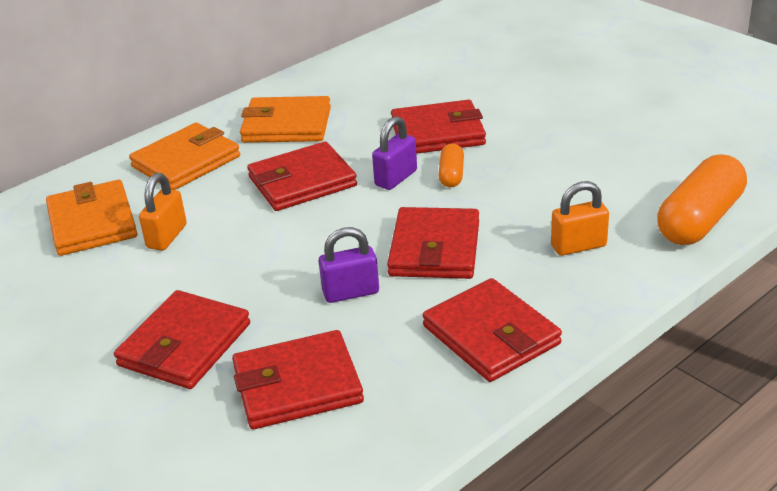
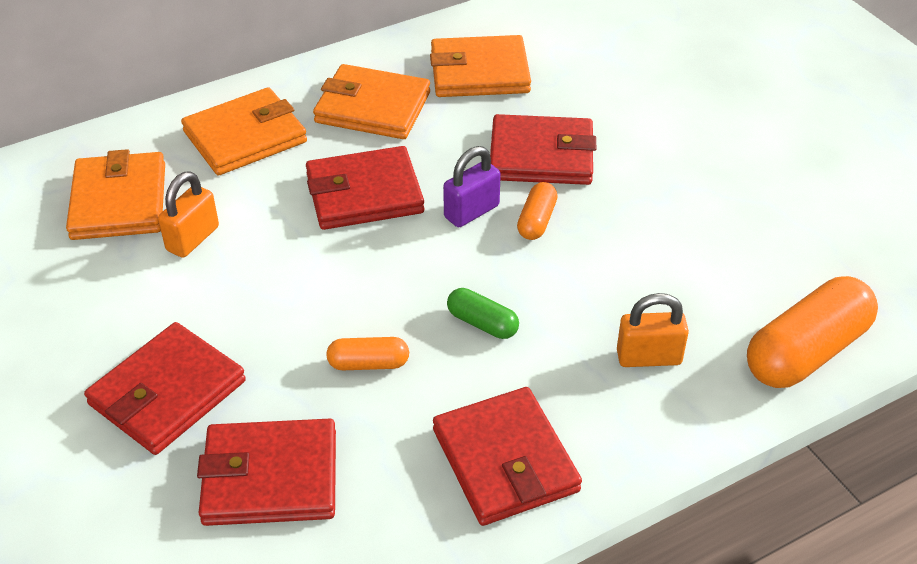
camera: 10 degrees right, 10 degrees up
(351, 292) = (368, 363): purple padlock -> orange capsule
(365, 88) = (479, 72): none -> orange wallet
(434, 249) = (482, 323): red wallet -> green capsule

